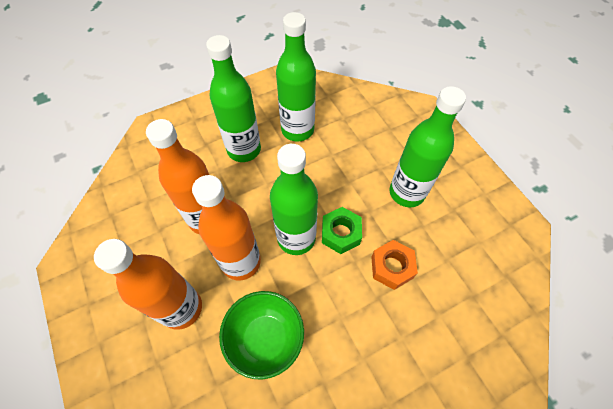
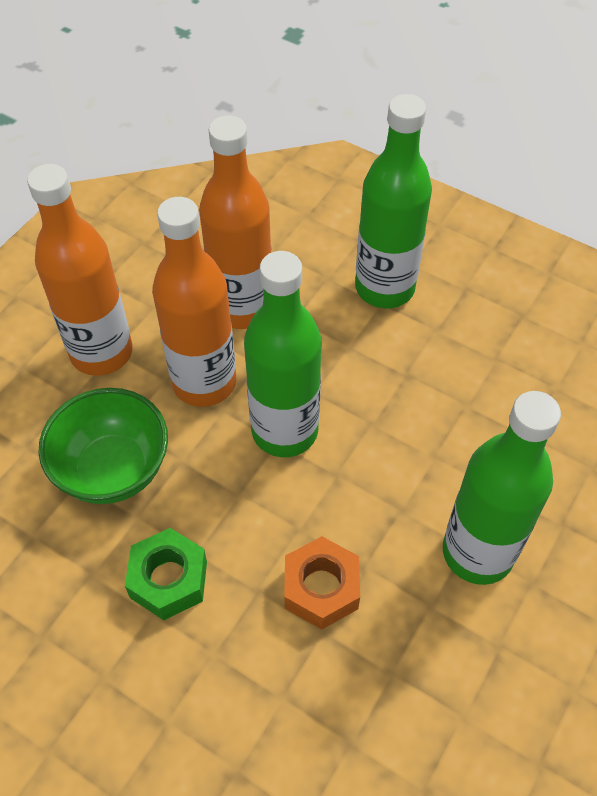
camera: 60 degrees right, 5 degrees down
(297, 130) = (476, 336): green bottle -> none
(340, 233) = (331, 487): green nut -> green nut (168, 579)

